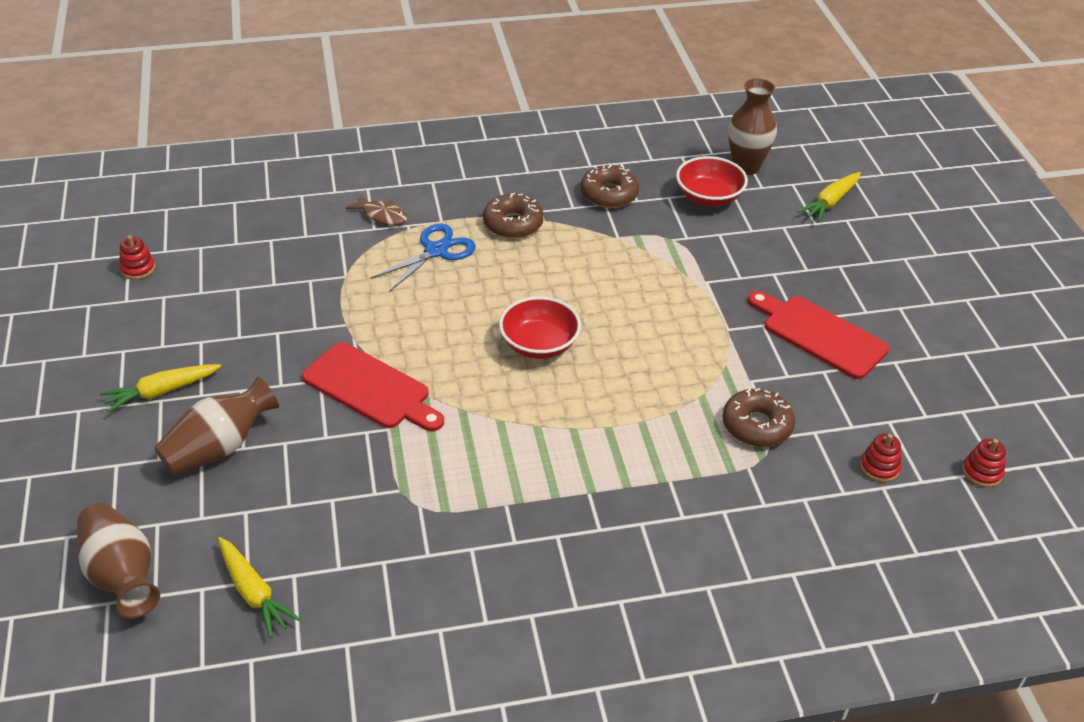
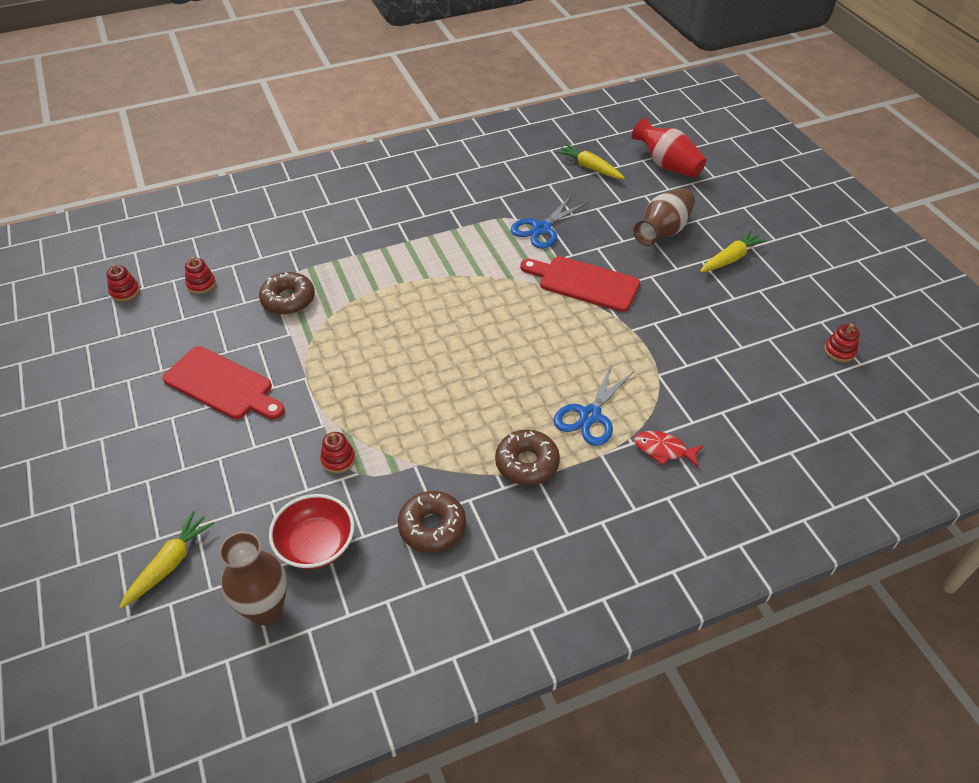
camera: 170 degrees right, 5 degrees up
(122, 575) = (667, 165): brown vase -> red vase
(382, 215) = (663, 450): brown fish -> red fish
(388, 481) = (542, 228): none -> blue scissors
(539, 344) = (466, 337): red bowl -> none
(690, 251) = (338, 459): none -> red stacking toy

